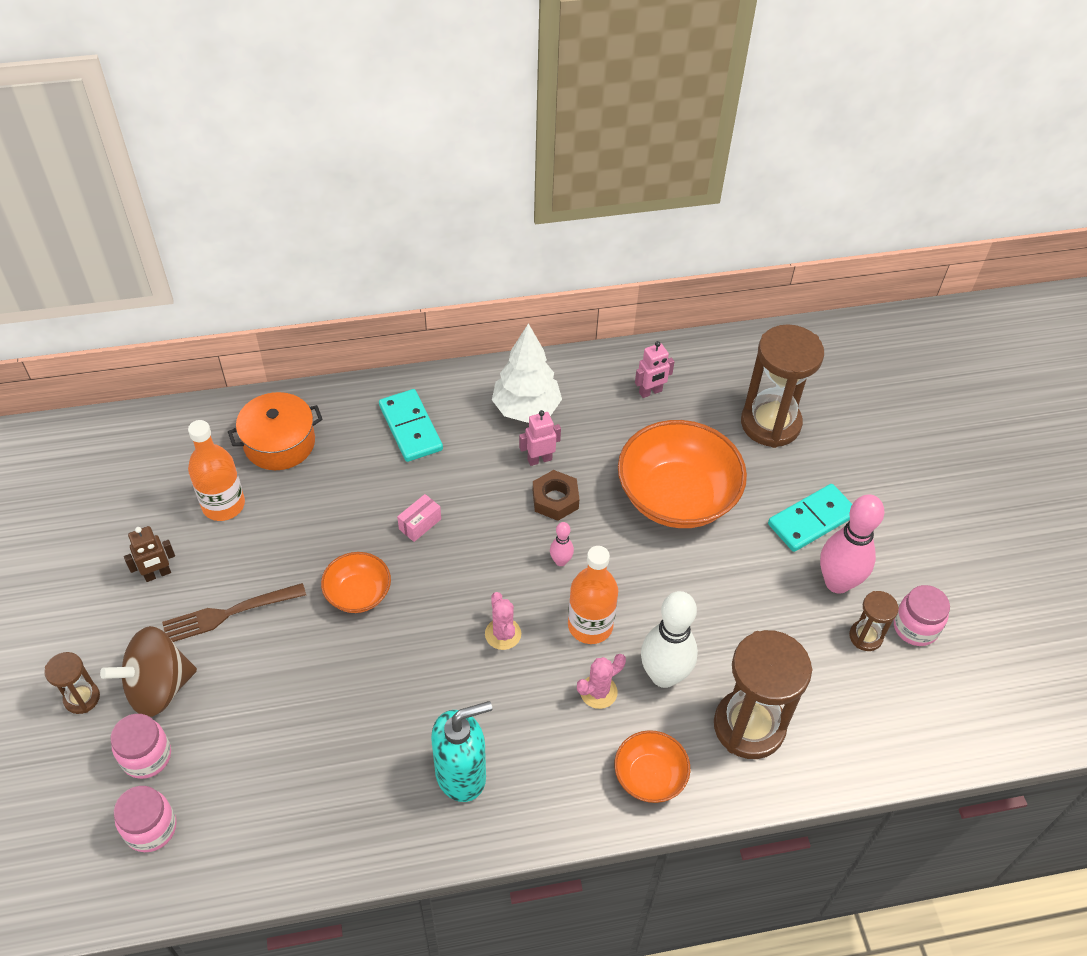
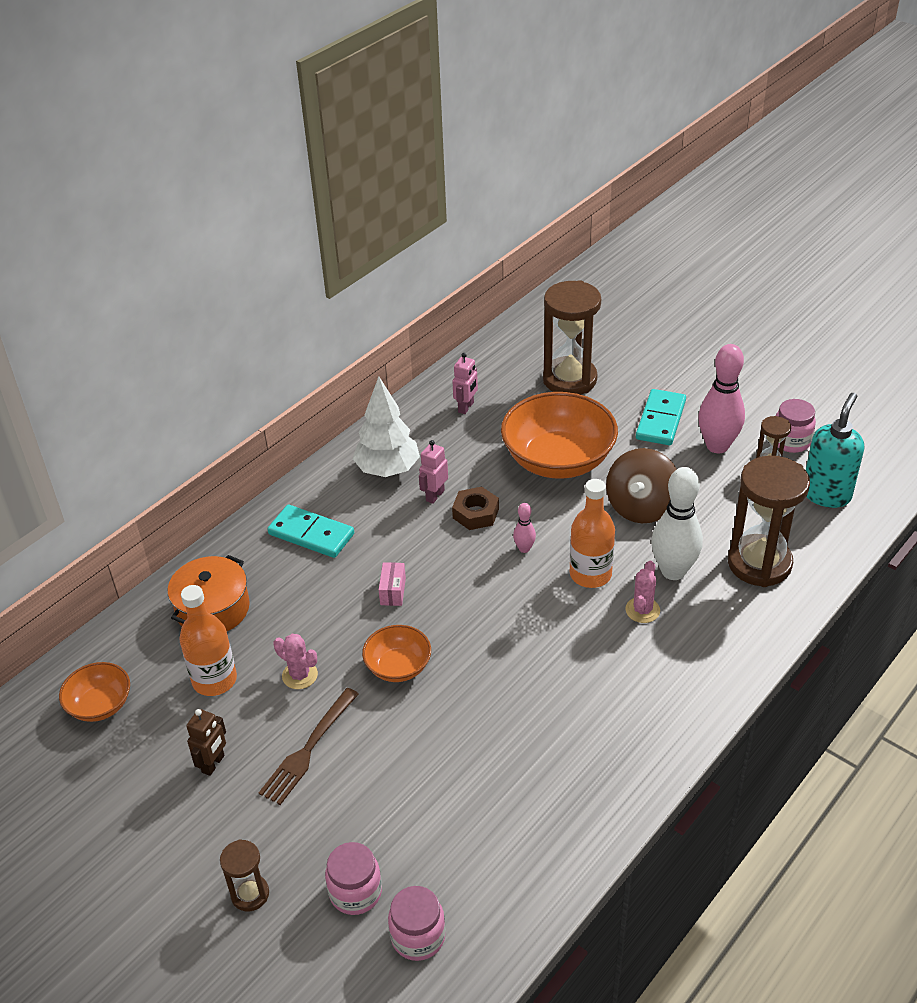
camera: 35 degrees left, 10 degrees down
(158, 687) = (309, 839): brown spinning top -> brown spinning top (641, 507)
(461, 775) = (610, 726): turquoise soap dispenser -> turquoise soap dispenser (826, 494)
(503, 634) = (536, 620): pink cactus -> pink cactus (300, 675)
(649, 776) = (733, 636): orange bowl -> orange bowl (100, 705)

